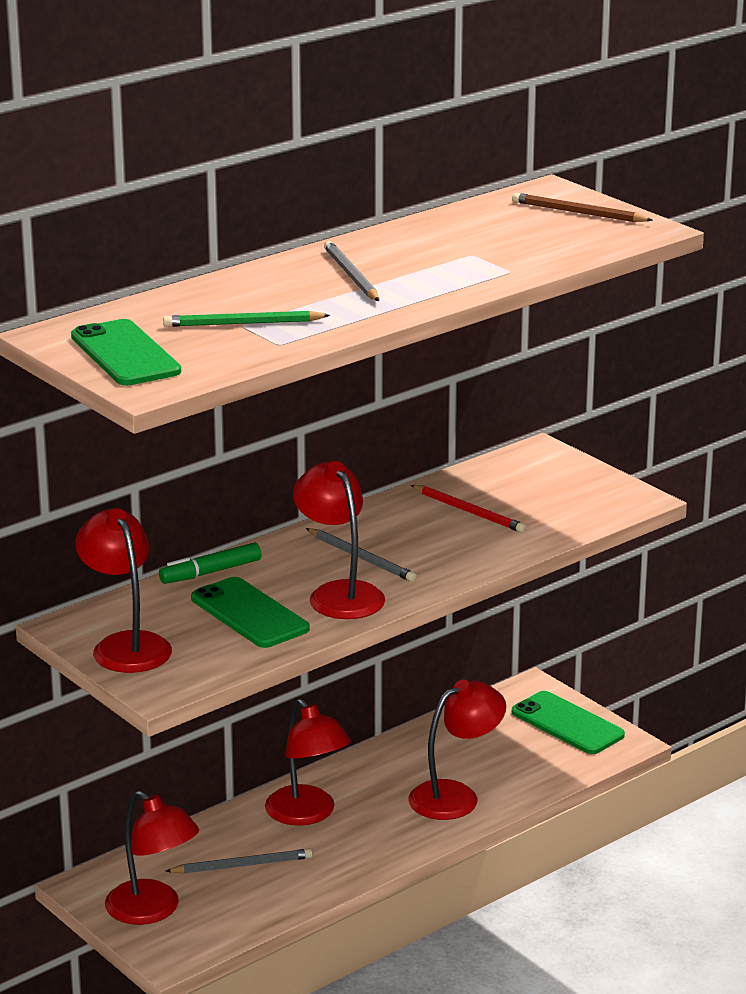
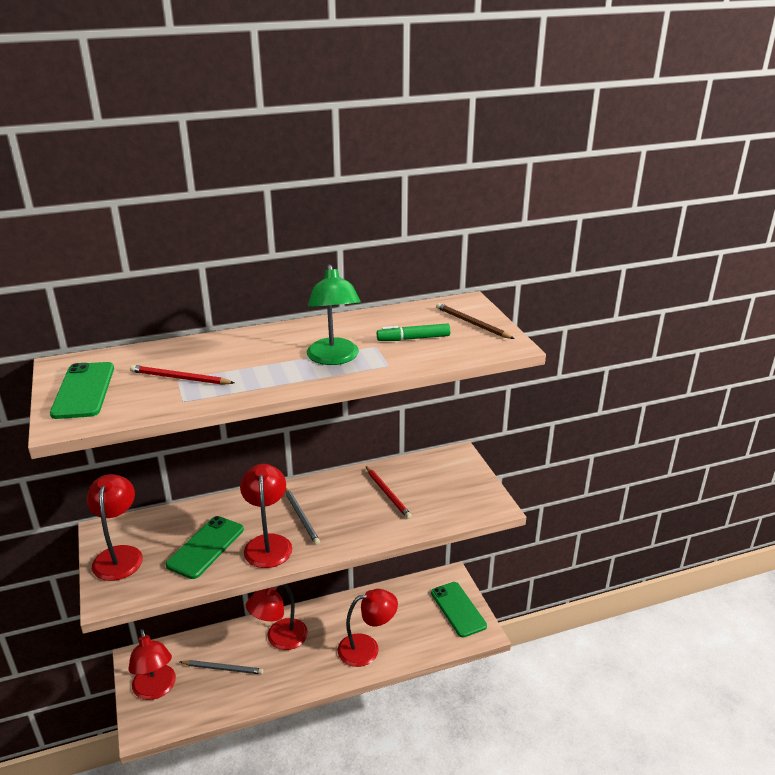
camera: 20 degrees right, 5 degrees up
(210, 572) = (210, 507): green marker -> green marker (413, 338)
(243, 323) = (180, 378): green pencil -> red pencil
(249, 614) = (206, 547): green phone -> green phone turned 45 degrees clockwise
(307, 814) = (280, 639): red lamp -> red lamp turned 60 degrees clockwise
(351, 276) = (285, 350): grey pencil -> none
(430, 274) = (334, 358): none -> green lamp

